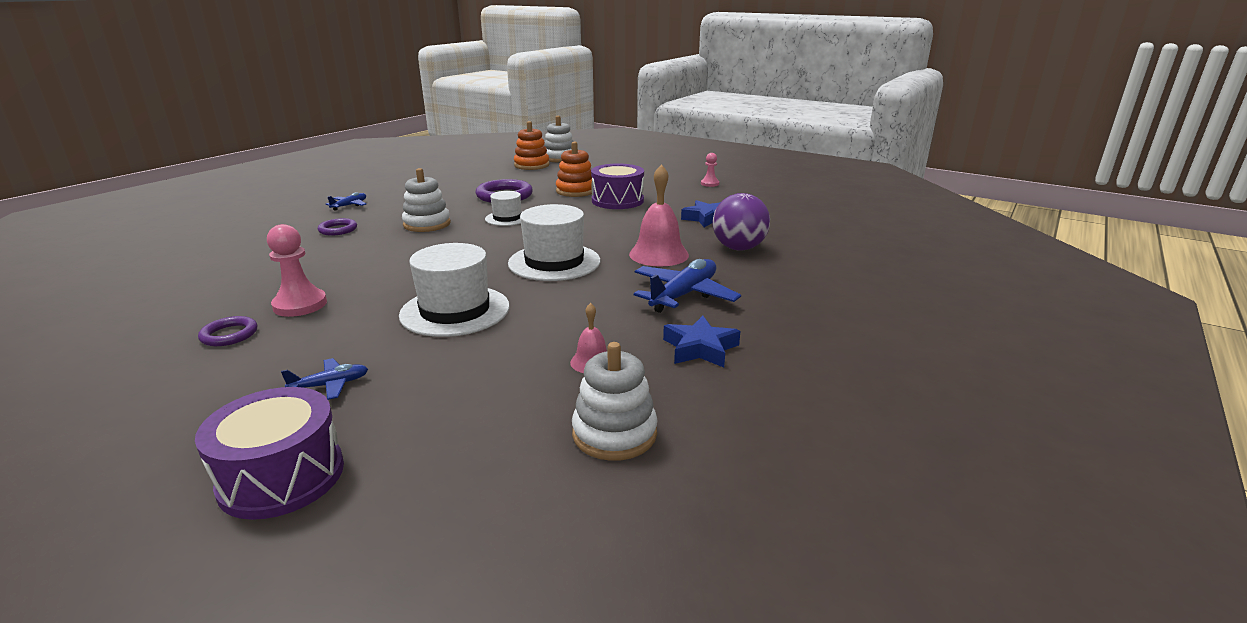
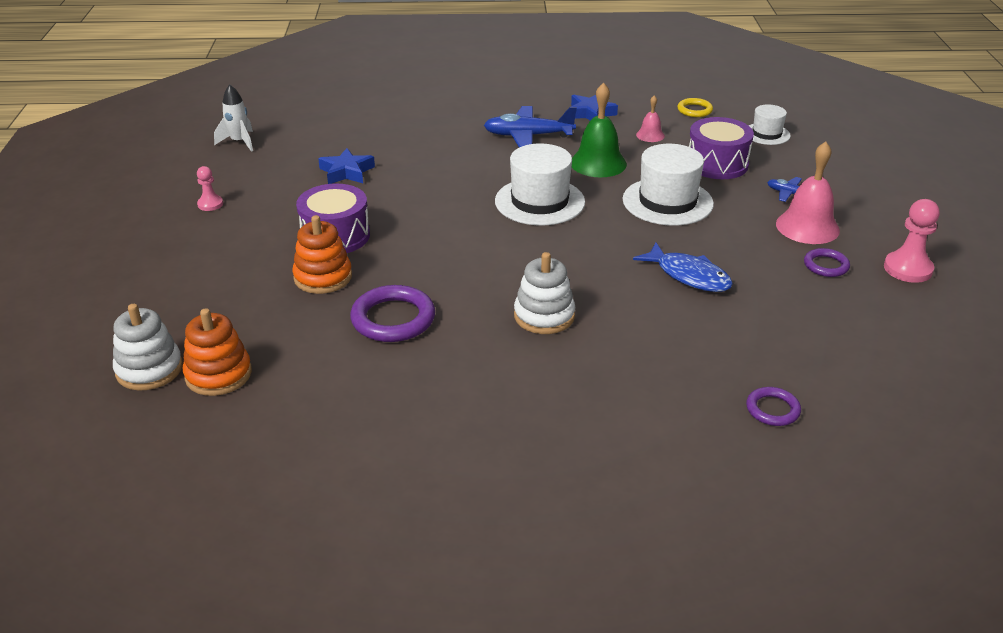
camera: 125 degrees left, 10 degrees up
(282, 477) = (844, 165): purple drum -> purple drum (717, 164)
(300, 305) = (759, 268): pink pawn -> pink pawn (908, 269)
(338, 230) = (632, 366): purple ring -> purple ring (772, 409)
(349, 205) = (562, 421): blue plane -> none
(358, 276) = (689, 276): none -> blue fish
(507, 218) = (467, 276): white hat -> white hat (766, 134)
(576, 307) = (598, 163): none -> green bell
(614, 434) = (694, 110): white stacking toy -> yellow ring
(659, 254) = (466, 166): pink bell -> pink bell (807, 227)
(738, 248) = (411, 140): purple ball -> none
(803, 201) = (239, 142): none -> white rocket

